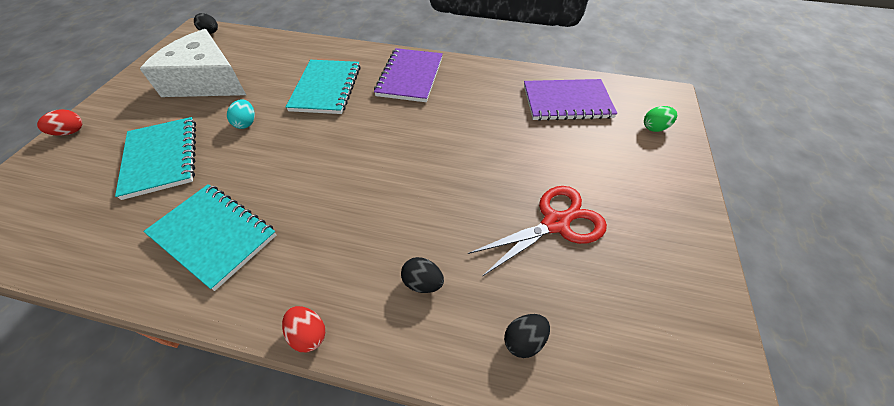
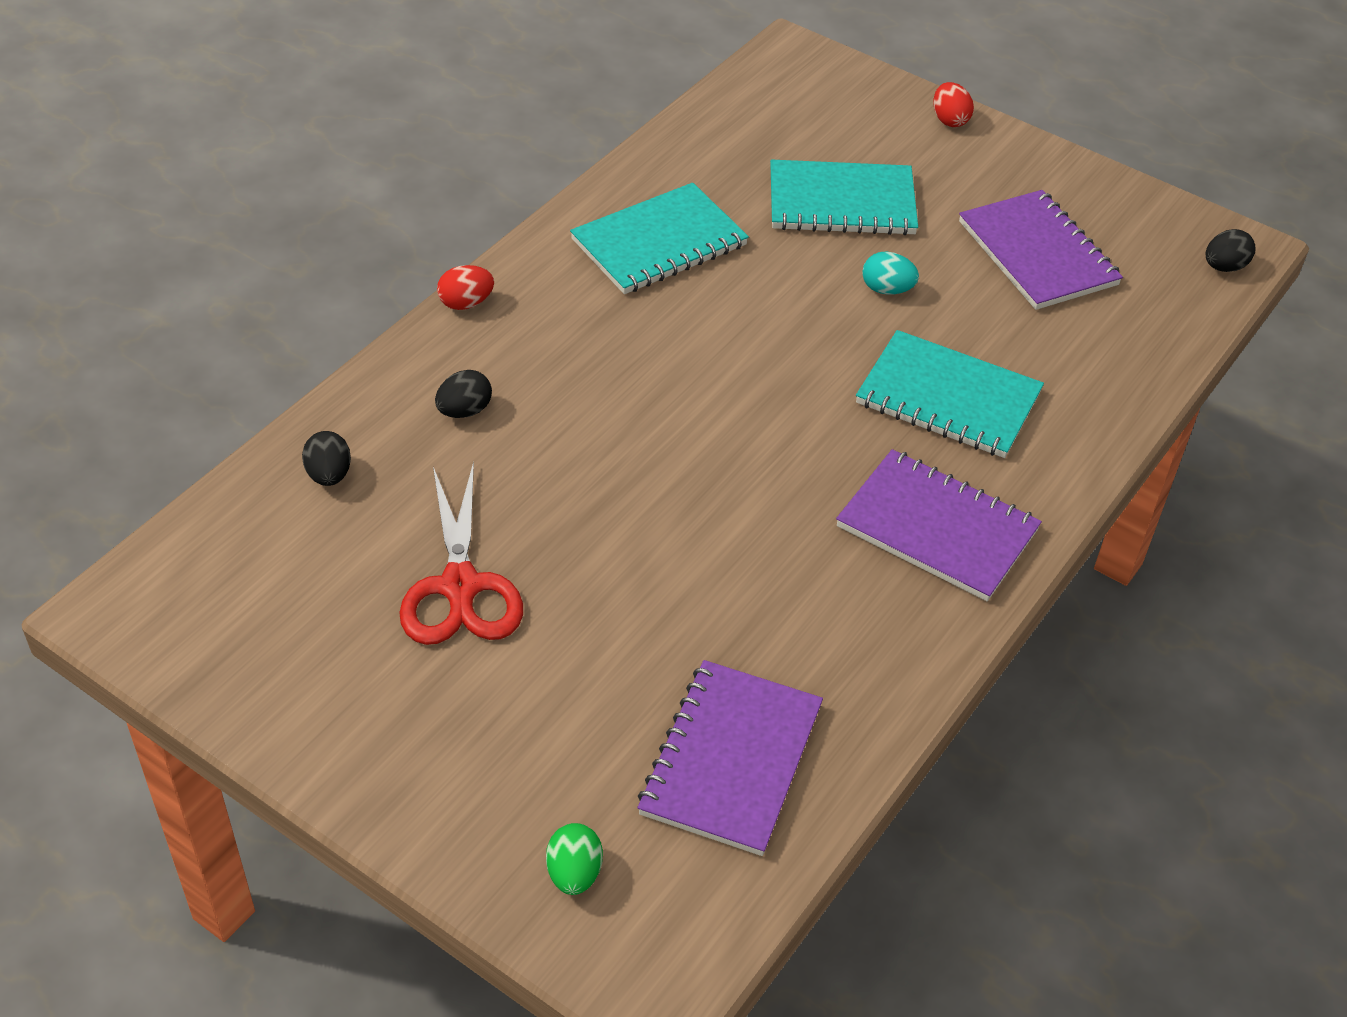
camera: 110 degrees right, 5 degrees down
(207, 81) = (1037, 253): white cheese -> purple notebook

